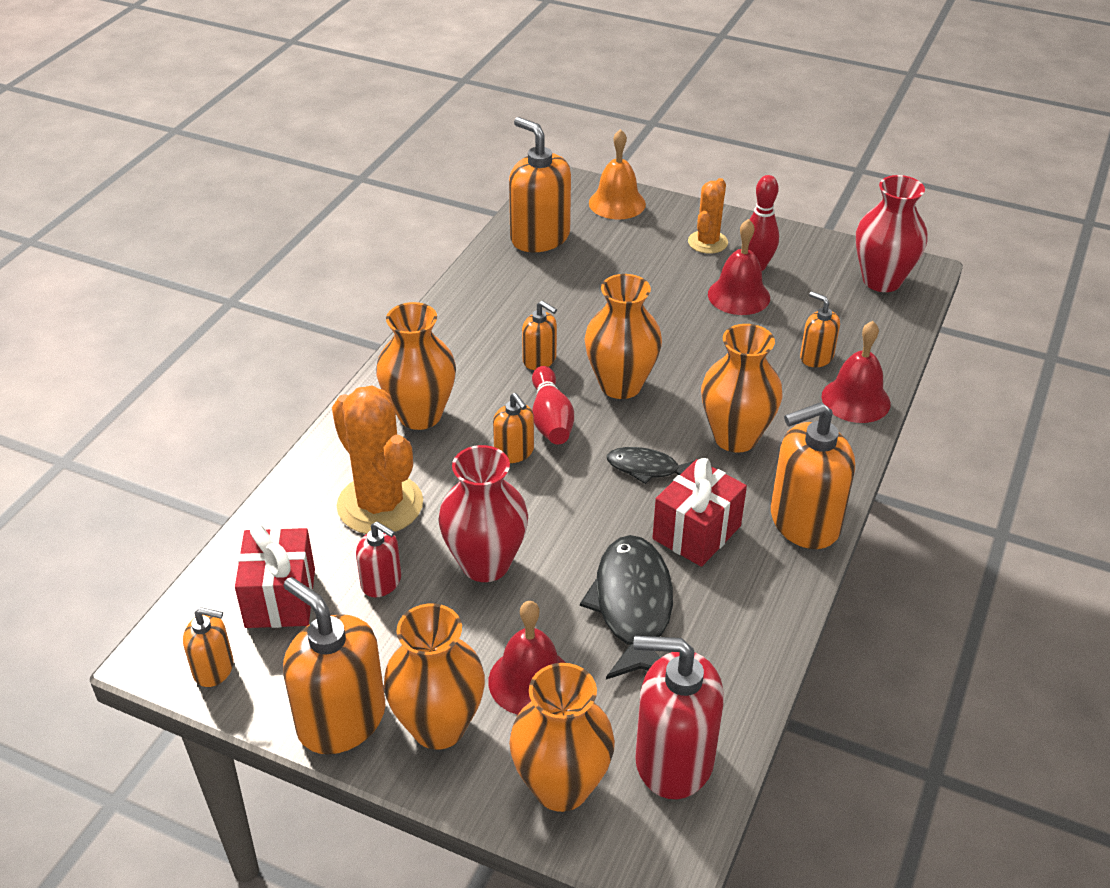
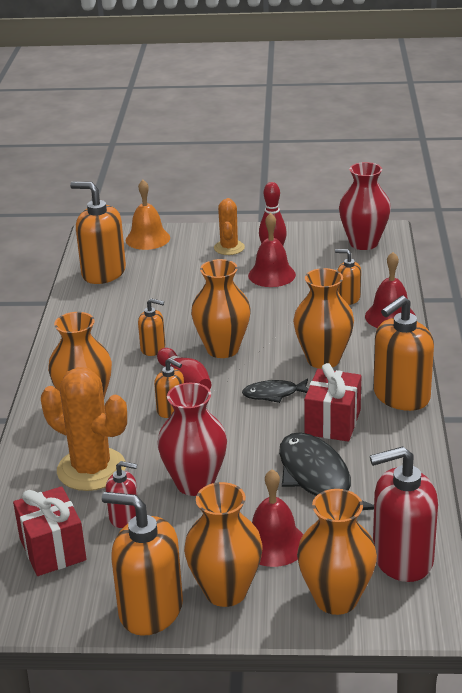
camera: 20 degrees left, 10 degrees down
(214, 669) = (30, 609): orange soap dispenser -> none

